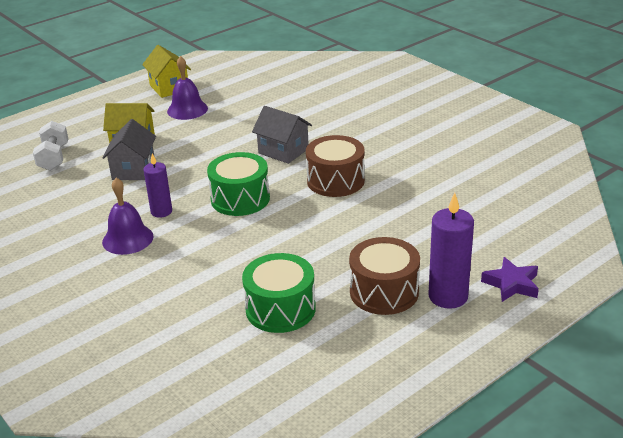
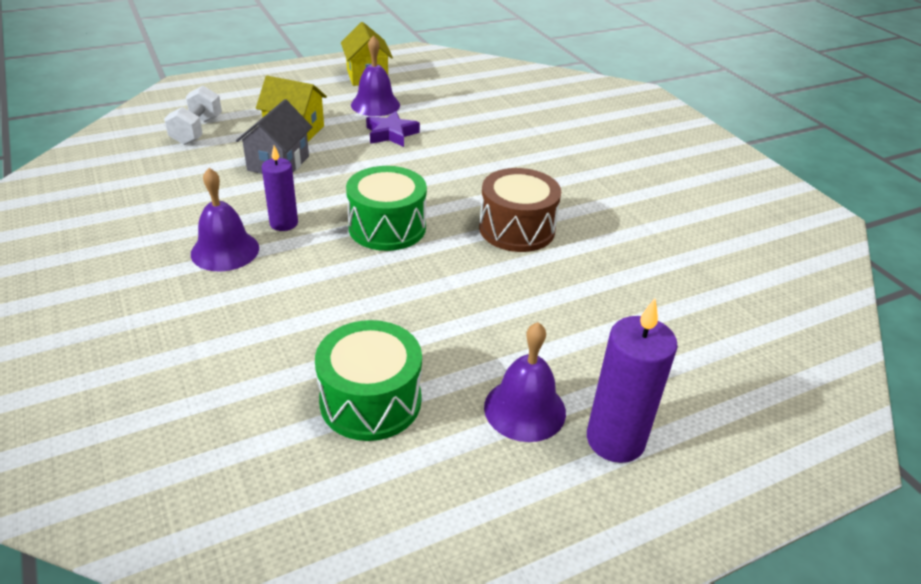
camera: 10 degrees right, 5 degrees up
(283, 151) = (466, 176): grey house -> none
(384, 292) = (524, 409): brown drum -> purple bell
(511, 284) = (716, 443): purple star -> purple star (391, 134)

